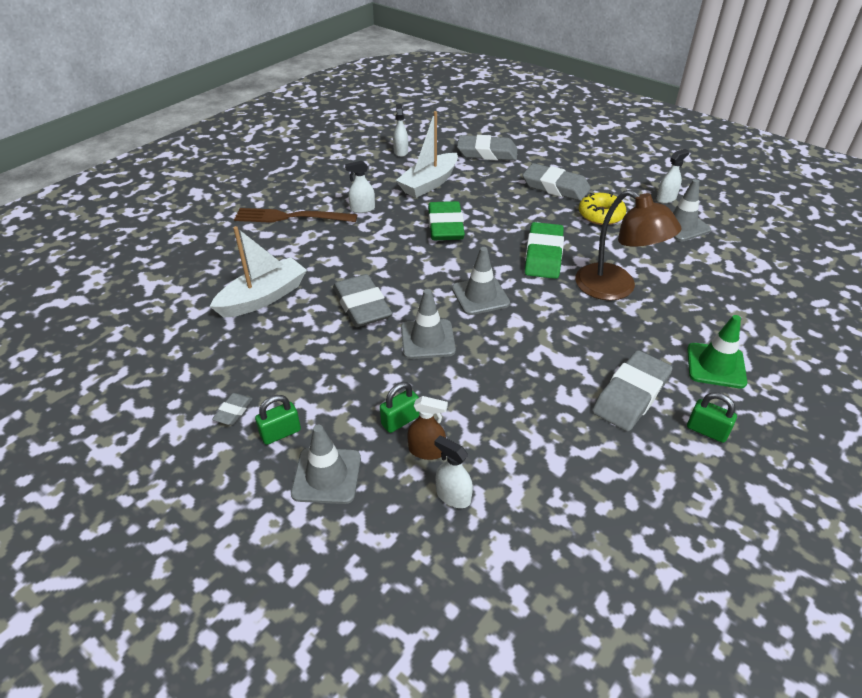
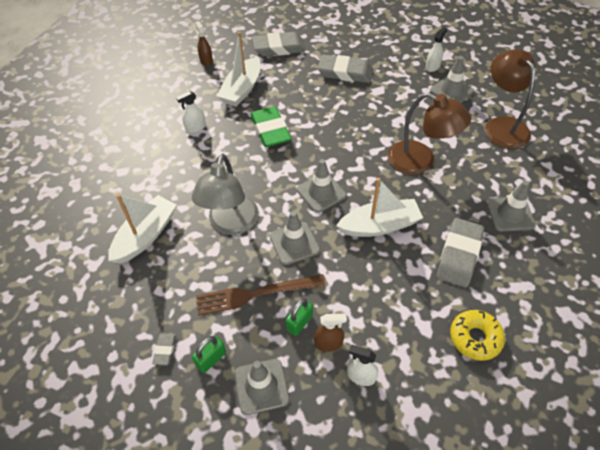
camera: 15 degrees left, 10 degrees up
(291, 217) = (137, 149): brown fork -> brown fork (256, 294)
(362, 305) = (231, 224): grey eraser -> grey lamp
(401, 152) = (206, 61): white spray bottle -> brown spray bottle
(539, 343) = (379, 226): none -> white boat
(543, 255) = (357, 142): green eraser -> none
(601, 215) = (388, 93): yellow donut -> yellow donut (475, 338)
(706, 431) = (519, 271): green padlock -> none
(716, 365) = (510, 214): green traffic cone -> grey traffic cone
(736, 272) = (502, 126): none -> brown lamp

